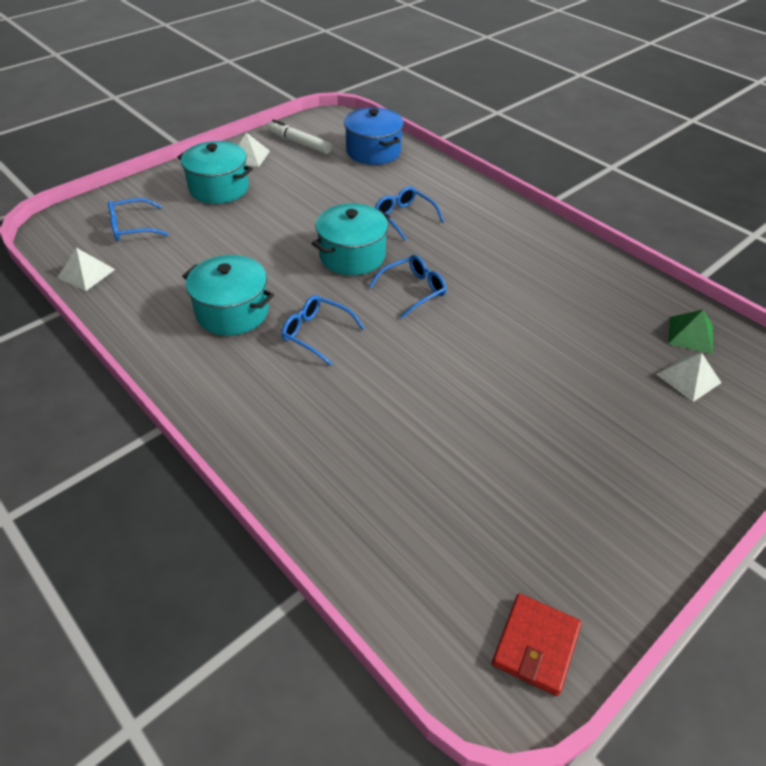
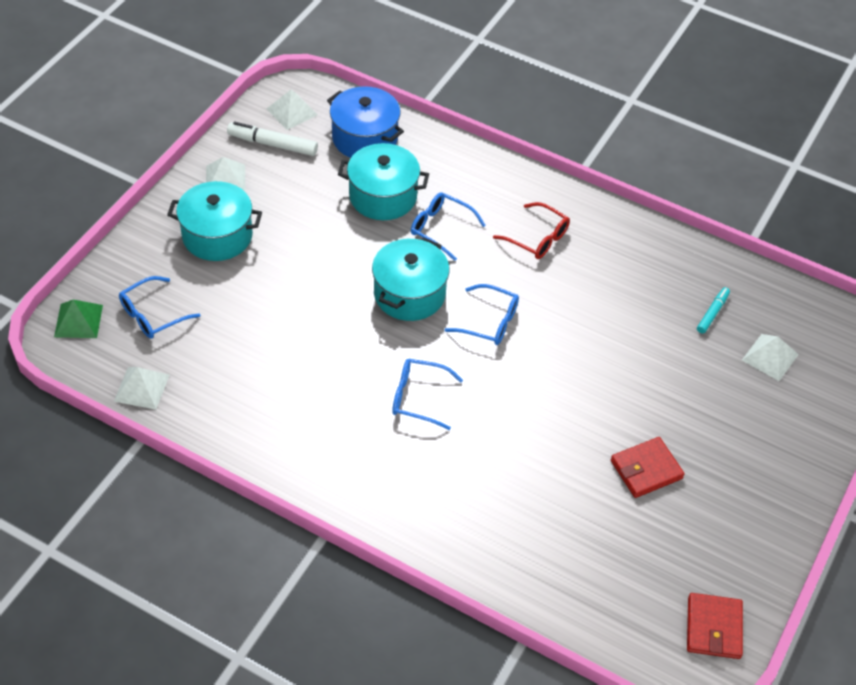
camera: 20 degrees left, 5 degrees up
(232, 312) = (323, 395): turquoise pot -> turquoise pot (383, 196)
(326, 127) = (292, 111): none -> white pyramid
(413, 290) = (489, 322): blue glasses -> blue glasses turned 75 degrees clockwise
(487, 239) = (537, 238): none -> red glasses
(516, 449) = (646, 469): none -> red wallet
(637, 328) = (712, 313): none -> turquoise marker
(690, 335) = (761, 308): green pyramid -> green pyramid (78, 320)

